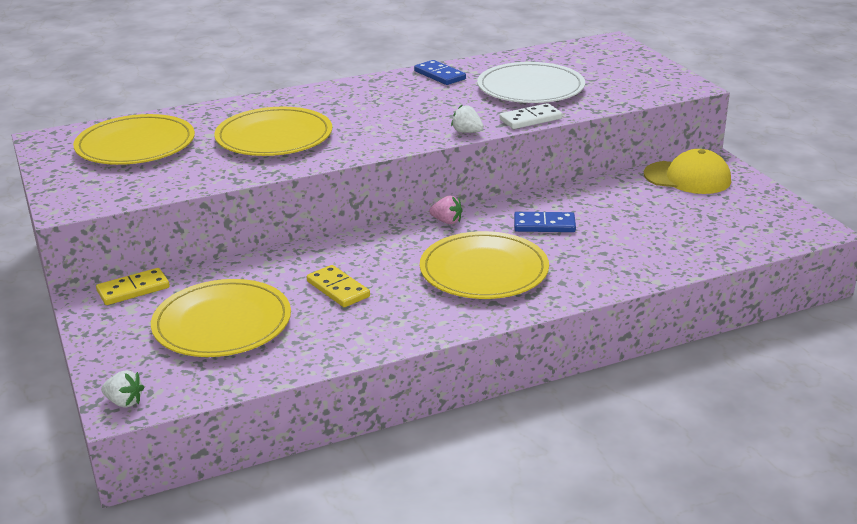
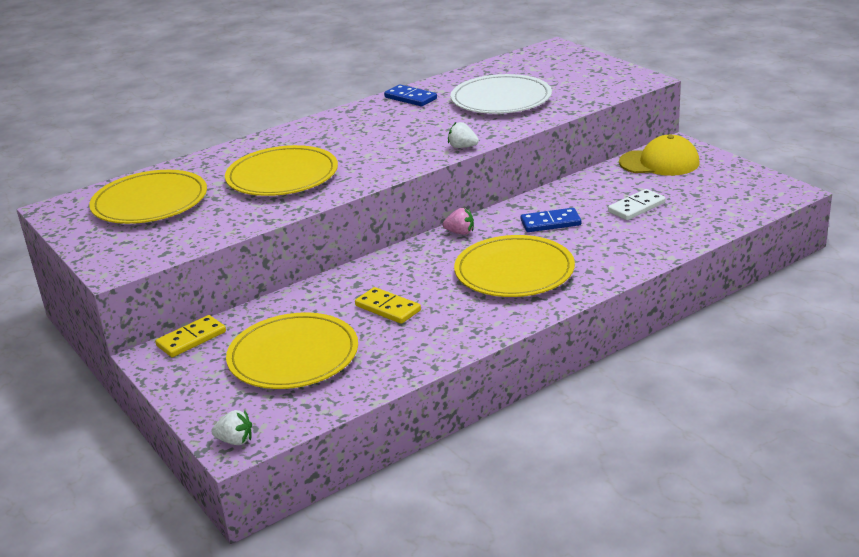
camera: 10 degrees left, 0 degrees up
(530, 119) = (515, 128): white domino -> white domino (636, 207)

